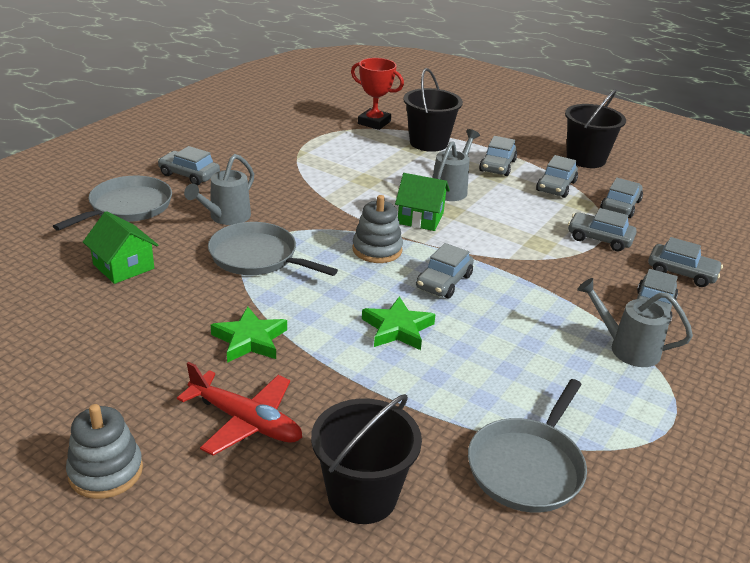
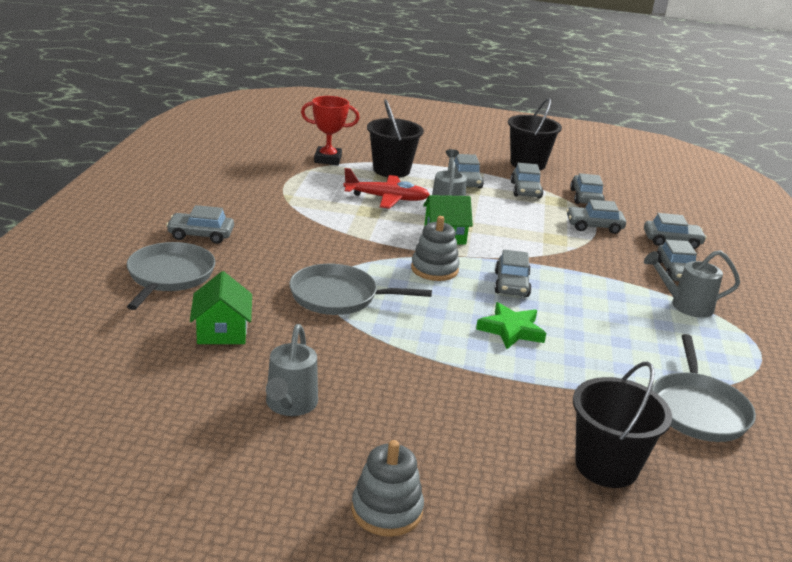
camera: 25 degrees left, 5 degrees down
(123, 266) = (222, 331): green house -> green house turned 60 degrees clockwise
(225, 217) = (275, 267): grey watering can -> grey watering can (289, 405)
(245, 421) = (462, 435): red plane -> red plane (386, 198)
(250, 340) = (401, 368): green star -> none

